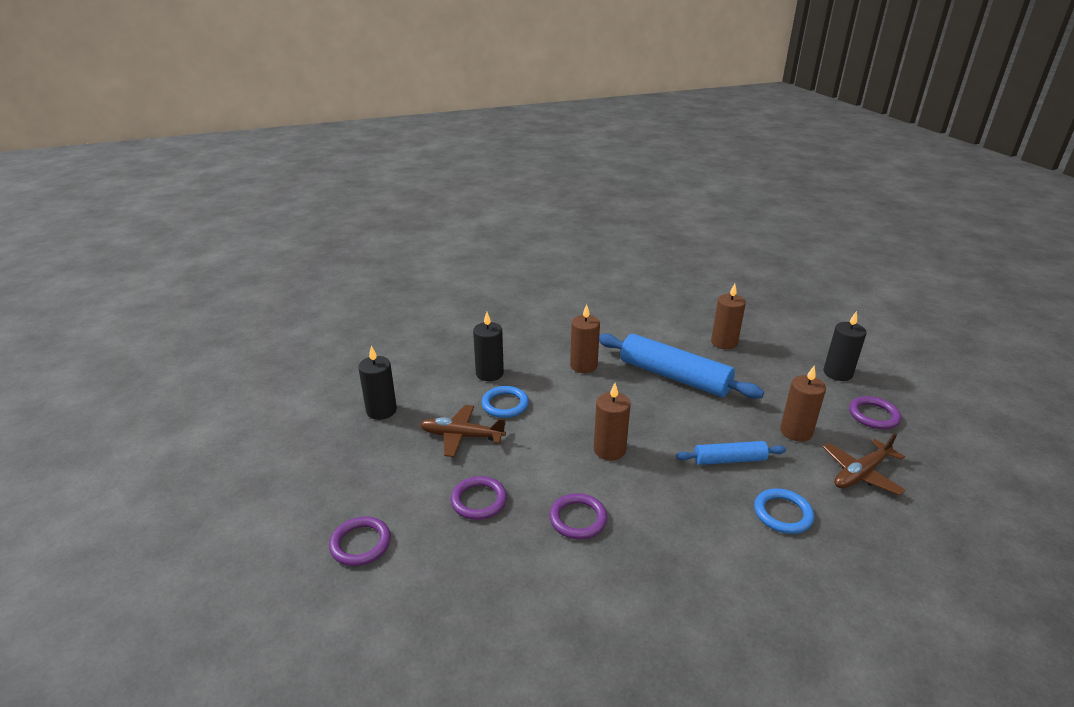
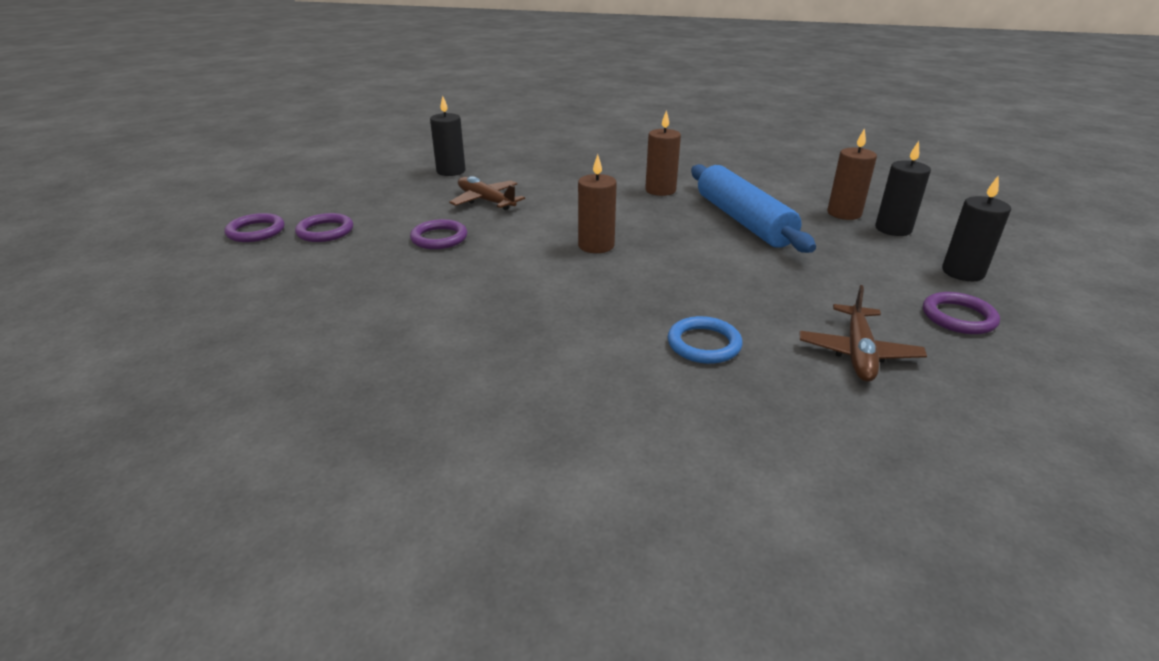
camera: 35 degrees right, 0 degrees up
(489, 373) = (567, 173): black candle -> black candle (893, 229)
(505, 404) = (550, 194): blue ring -> none
(578, 519) = (498, 275): purple ring -> purple ring (256, 231)
(729, 460) = (708, 290): blue rolling pin -> none
(796, 431) = (824, 296): brown candle -> none
(861, 473) = (858, 352): brown plane -> brown plane turned 75 degrees counterclockwise

